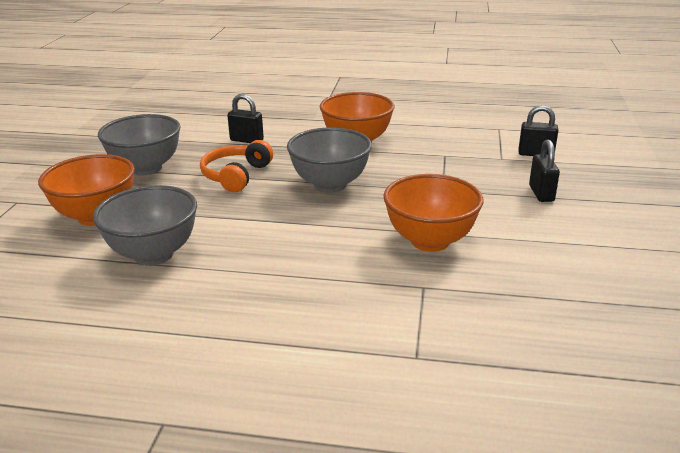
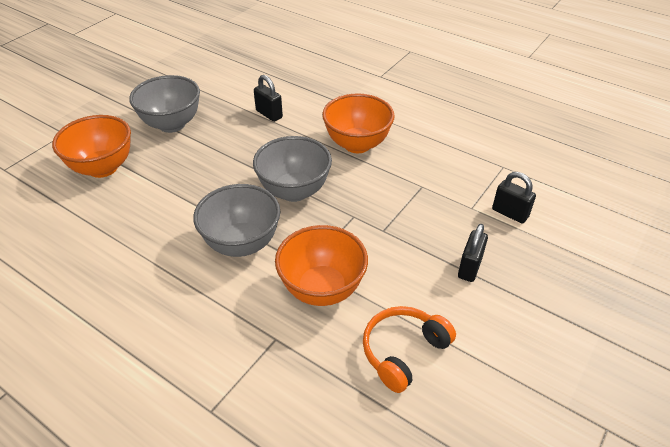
camera: 25 degrees right, 15 degrees up
(153, 254) = (112, 223): grey bowl -> grey bowl (242, 244)
(236, 175) = (230, 155): orange headphones -> orange headphones (403, 351)

